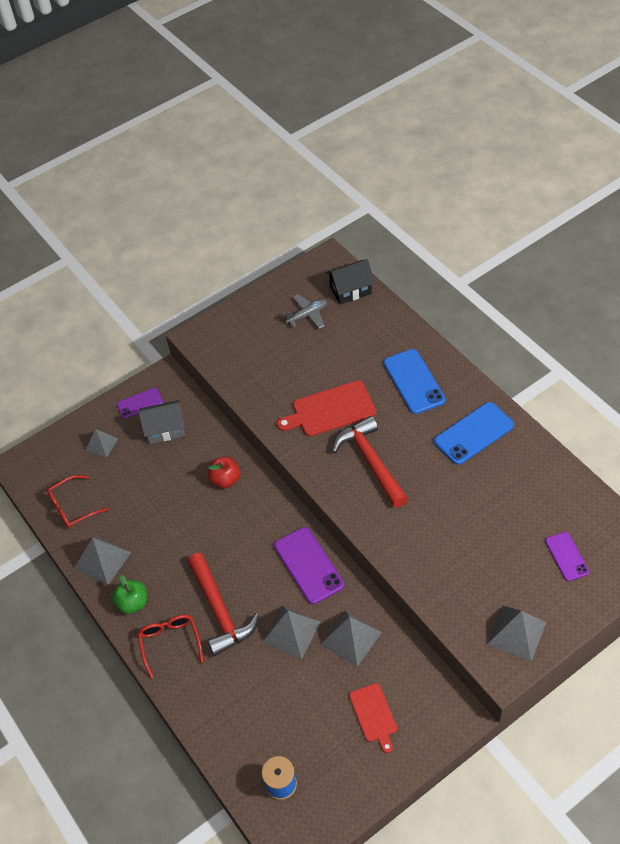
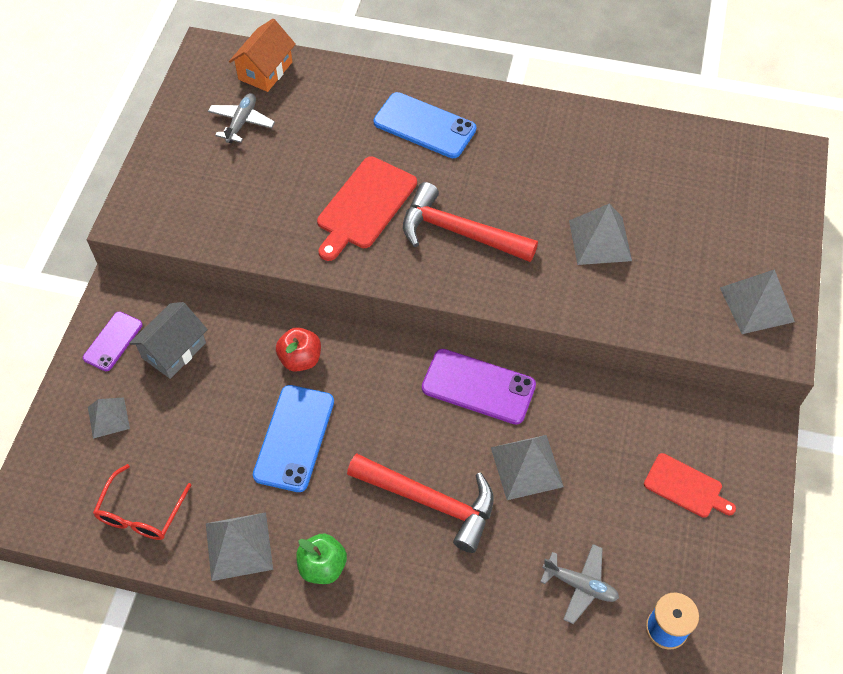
camera: 45 degrees left, 5 degrees up
(170, 643) = (409, 577): red glasses -> none
(256, 721) = (580, 585): none -> grey plane
(350, 290) = (265, 71): black house -> orange house
(351, 638) = (591, 428): grey pyramid -> grey pyramid (600, 240)
(474, 433) = (534, 141): blue phone -> blue phone (294, 438)
(566, 556) = (729, 203): purple phone -> none

